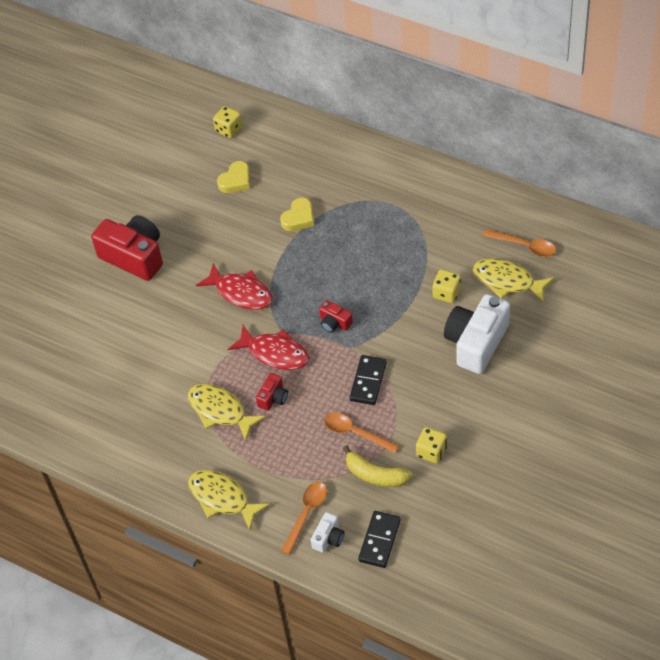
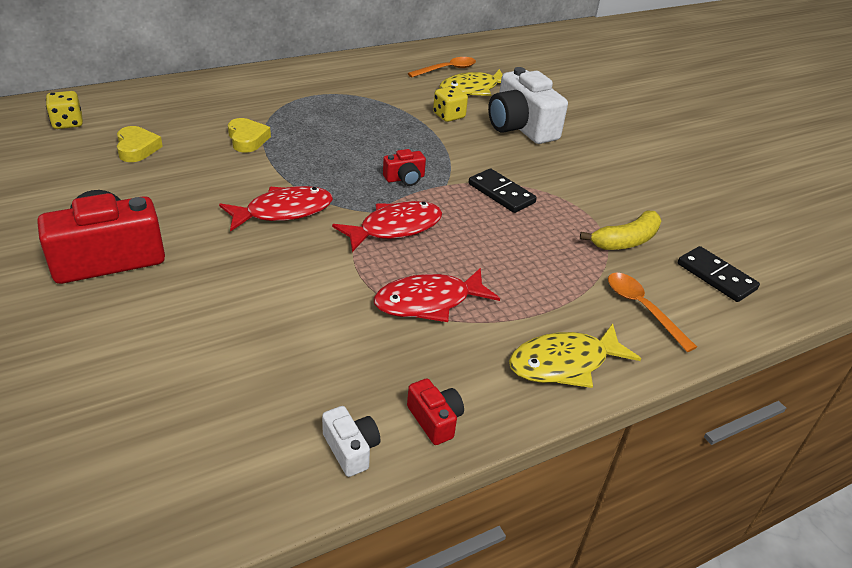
camera: 65 degrees left, 15 degrees down
(220, 411) = (429, 302): yellow fish -> red fish
(273, 398) = (454, 256): red camera -> red camera (435, 420)
(328, 538) = (689, 309): white camera -> white camera (351, 449)
(355, 433) = (559, 228): orange spoon -> none
(431, 451) = (624, 199): yellow dice -> none

